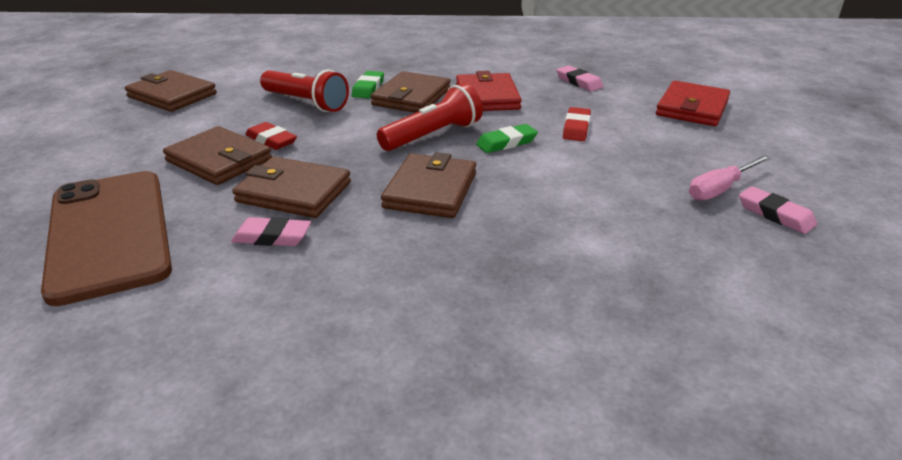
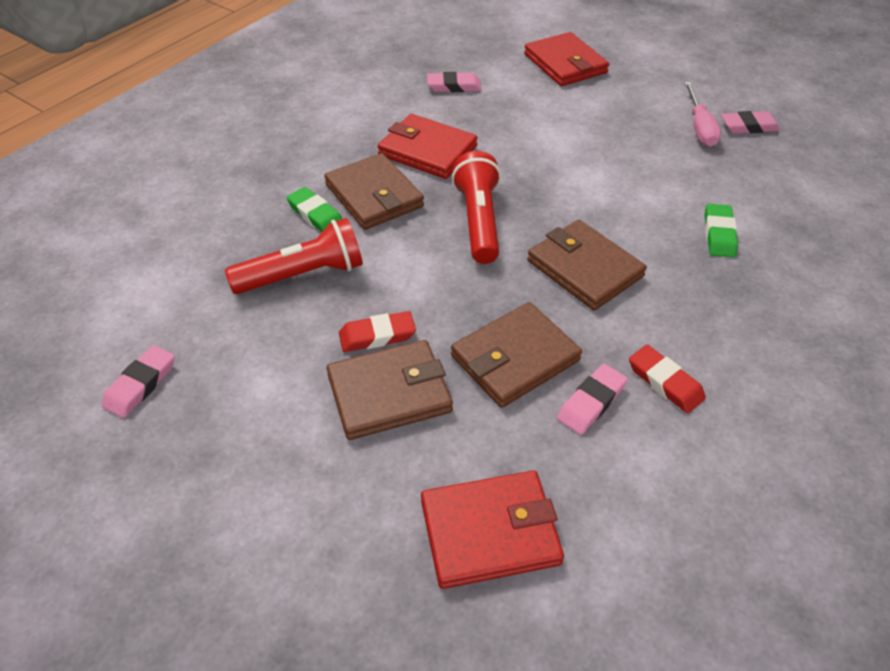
camera: 55 degrees left, 15 degrees up
(109, 233) = (489, 531): brown phone -> red wallet
(172, 95) = (140, 385): brown wallet -> pink eraser
(506, 143) = (535, 186): green eraser -> green eraser (719, 234)
(576, 128) = (544, 136): red eraser -> red eraser (665, 382)

